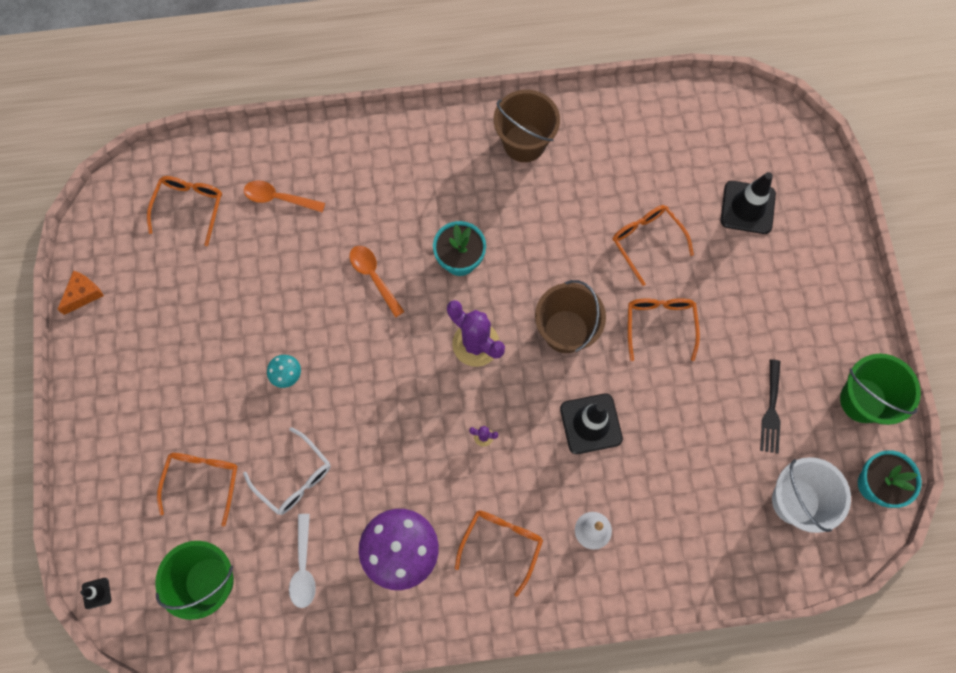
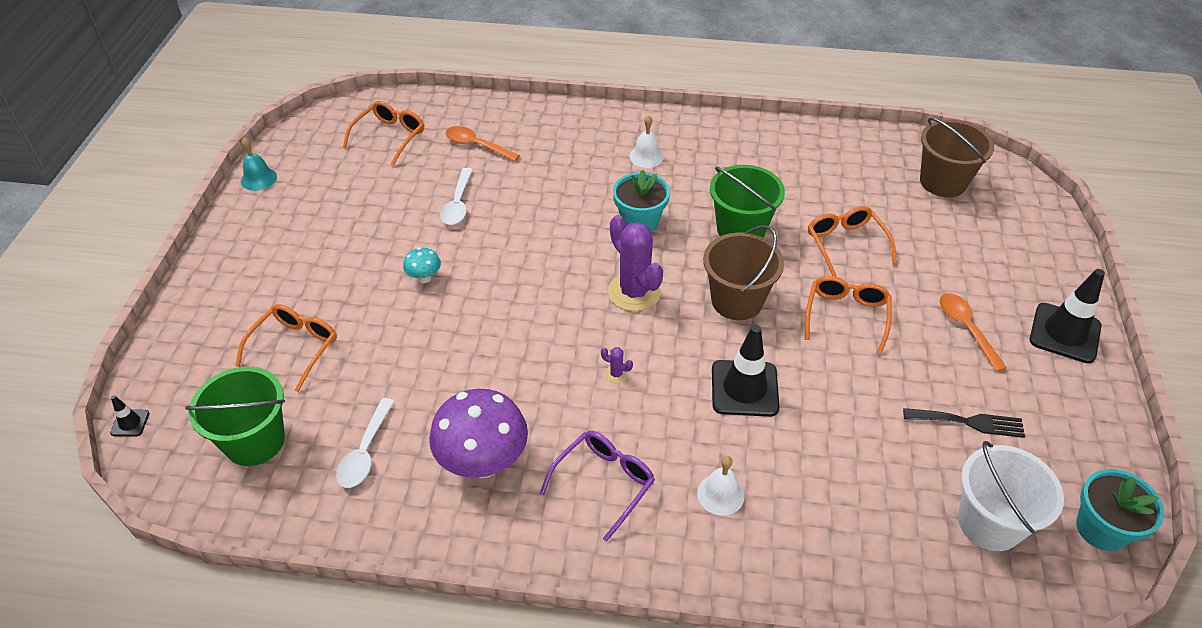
camera: 15 degrees right, 25 degrees down
(83, 294) = (258, 179): orange cheese -> turquoise bell
(286, 279) = (458, 204): none -> white spoon
(294, 478) = (393, 366): white glasses -> none
(373, 277) = (546, 218): orange spoon -> orange spoon (966, 328)
(445, 174) = (646, 156): none -> white bell
(501, 544) = (604, 483): orange glasses -> purple glasses
(524, 143) = (733, 148): brown bucket -> brown bucket (943, 182)
(747, 207) = (964, 237): black traffic cone -> black traffic cone (1064, 333)
(771, 410) = (969, 422): black fork -> black fork turned 105 degrees counterclockwise
(863, 400) = (1089, 436): green bucket -> green bucket (741, 229)

